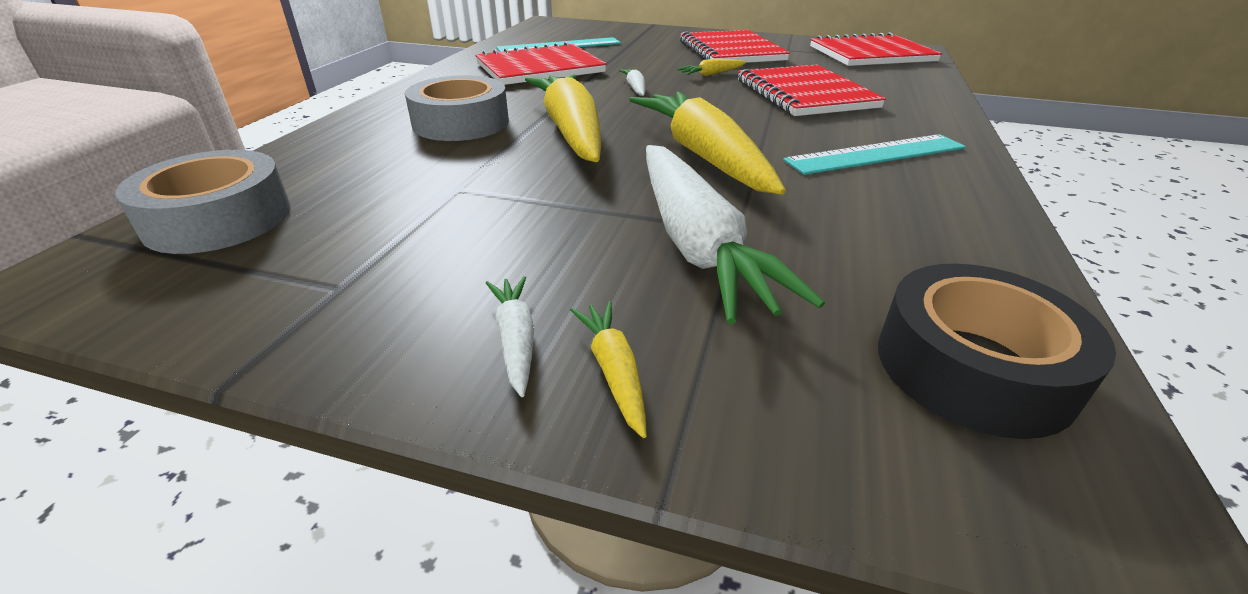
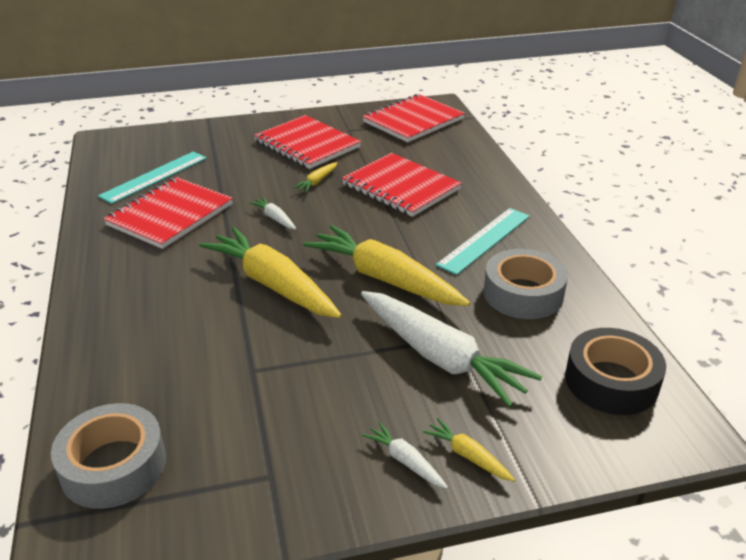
camera: 30 degrees left, 0 degrees up
(461, 123) = (178, 305): grey tape -> grey tape (523, 294)

